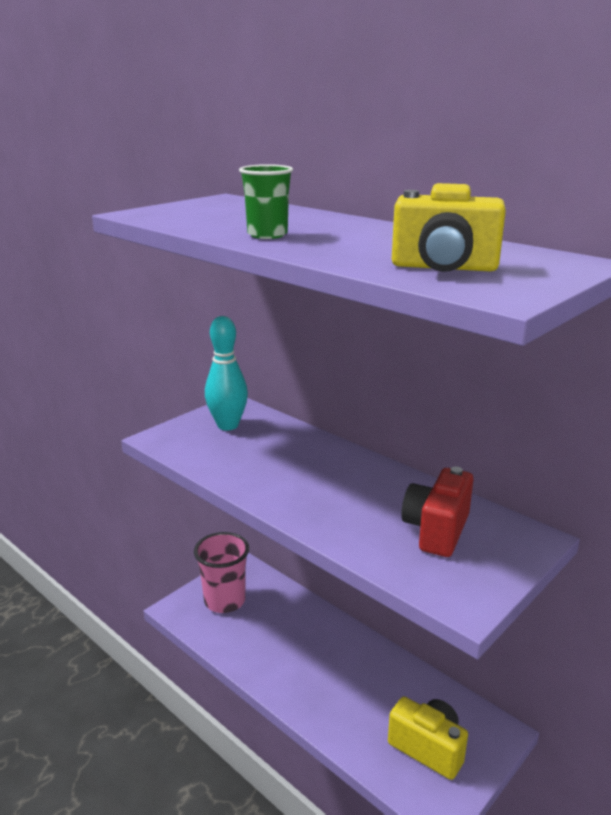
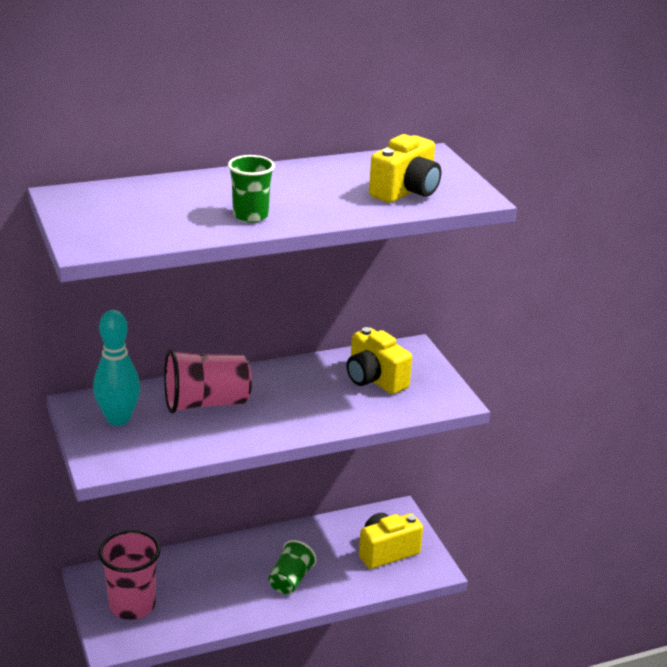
camera: 65 degrees left, 5 degrees up
(288, 453) = (206, 403): none -> pink cup
(325, 686) = (290, 580): none -> green cup
(436, 530) = (374, 379): red camera -> yellow camera

